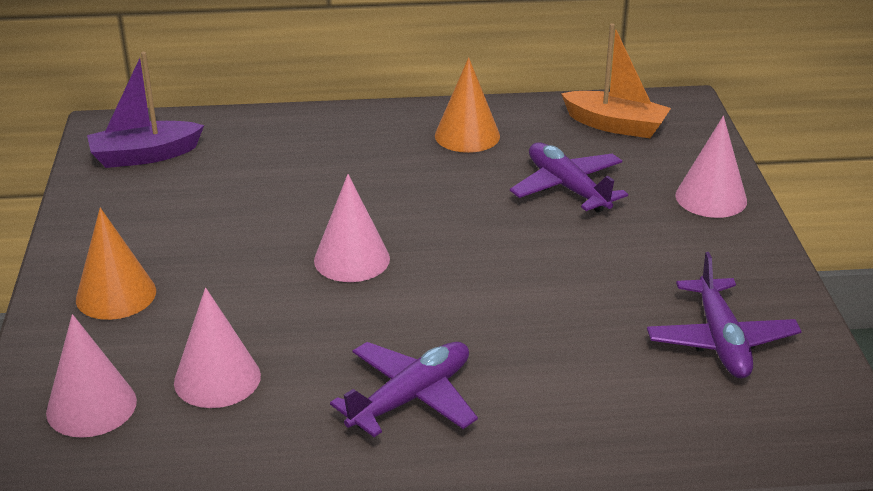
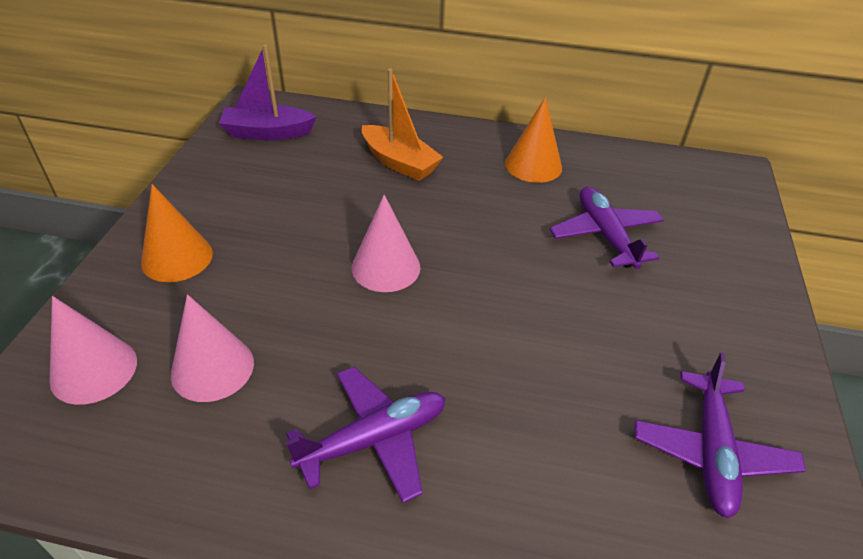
camera: 15 degrees right, 10 degrees up
(615, 125) = (668, 181): orange boat -> orange boat (399, 162)
(711, 198) = (741, 275): pink cone -> none

